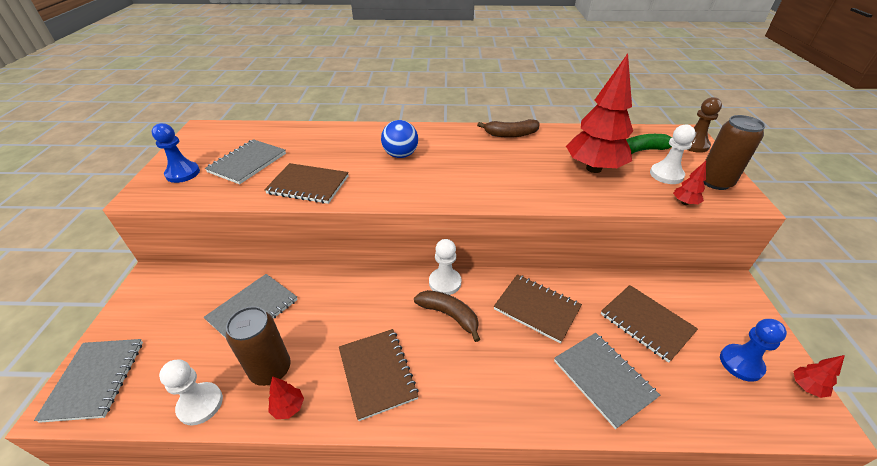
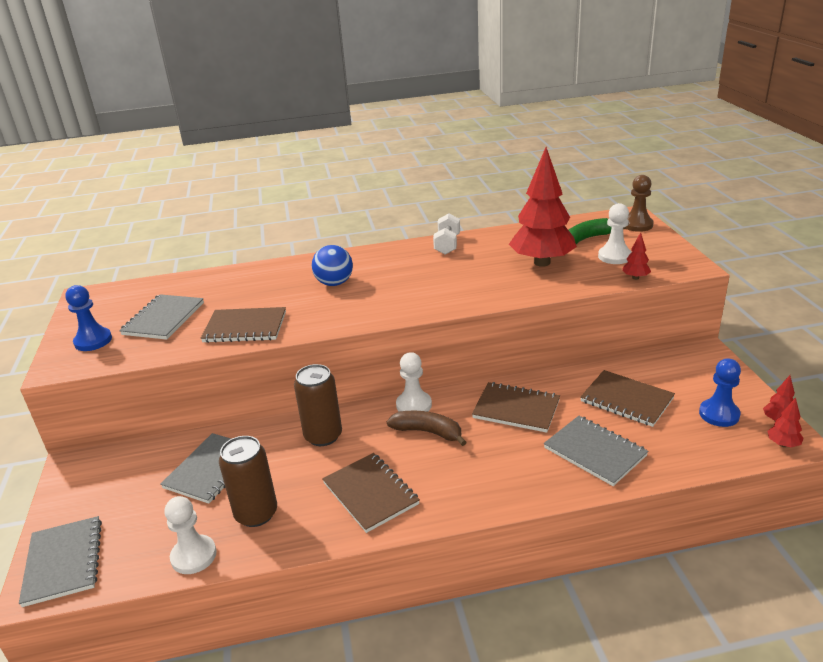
camera: 10 degrees left, 10 degrees down
(288, 407) = (289, 538): red tree -> red tree (783, 444)
(510, 134) = (447, 245): brown banana -> white dumbbell
(715, 182) = (662, 255): brown can -> brown can (323, 436)

